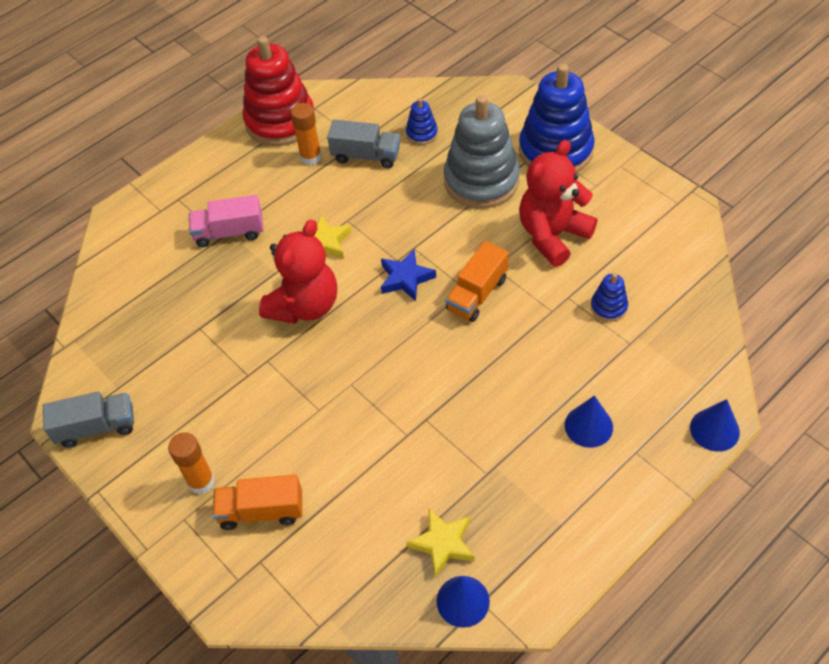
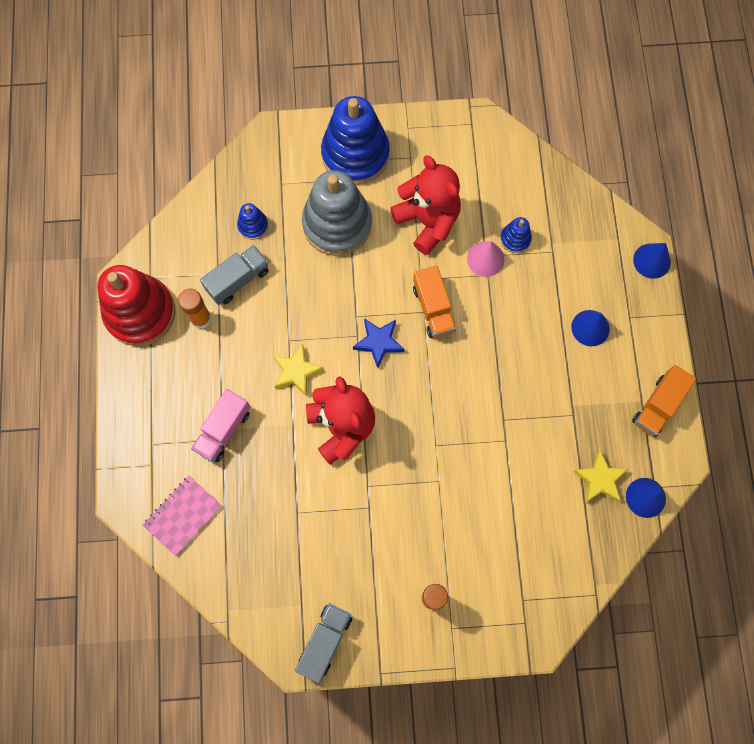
camera: 55 degrees left, 20 degrees up
(134, 257) = (183, 515): none -> pink notebook
(261, 511) = (487, 573): orange truck -> orange truck (658, 406)
(552, 235) = (427, 221): red teddy bear -> red teddy bear turned 150 degrees clockwise
(565, 299) = (485, 259): none -> pink cone

